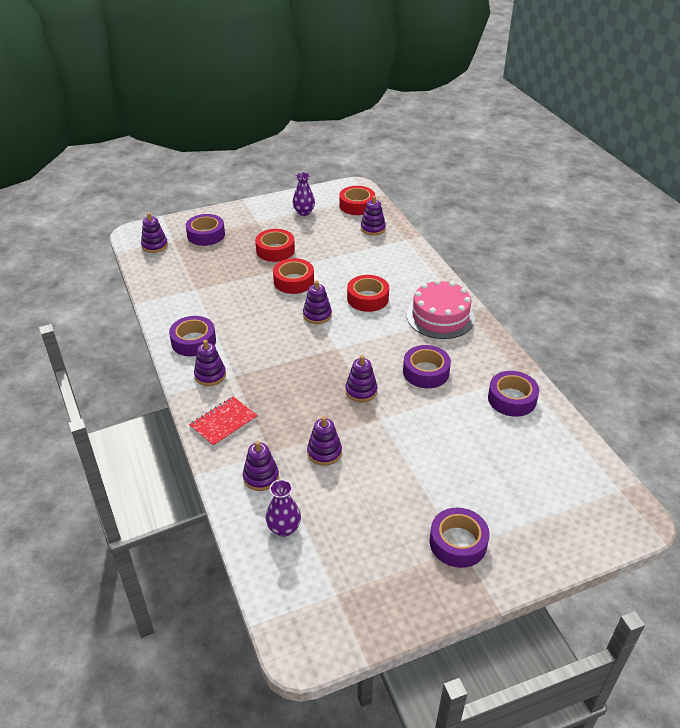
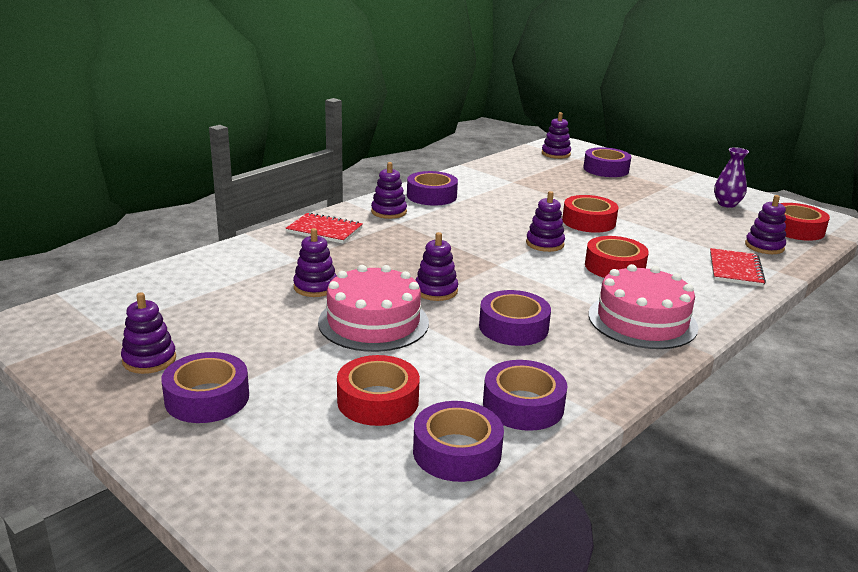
camera: 65 degrees right, 15 degrees down
(261, 477) = (258, 261): purple stacking toy -> purple stacking toy (149, 360)
(275, 250) = (630, 203): red tape -> red tape (378, 400)
(284, 528) = (190, 285): purple vase -> none
(391, 435) = (373, 322): none -> pink cake
(396, 253) = (735, 269): none -> red notebook
(547, 440) = (457, 452): none -> purple tape

